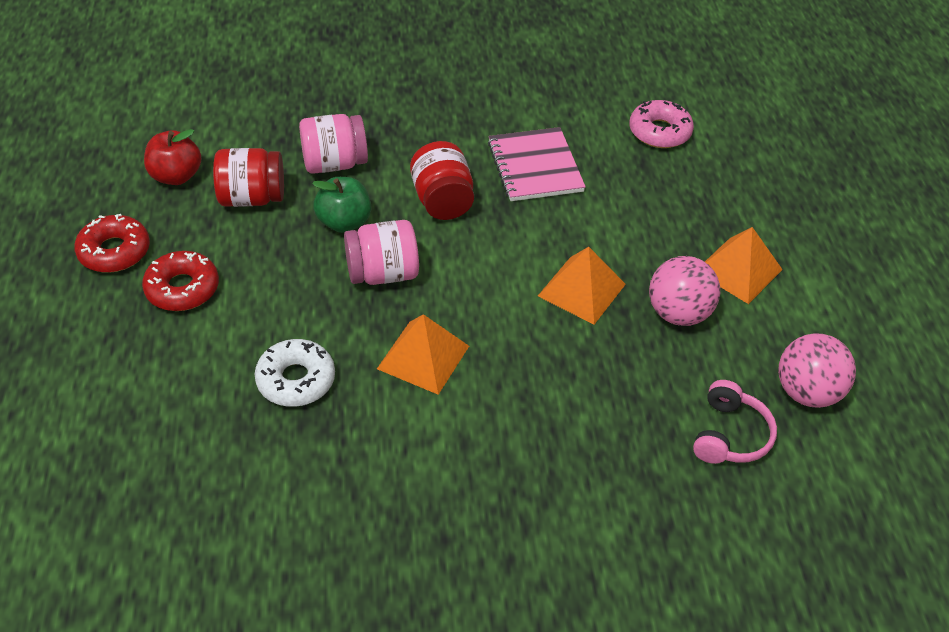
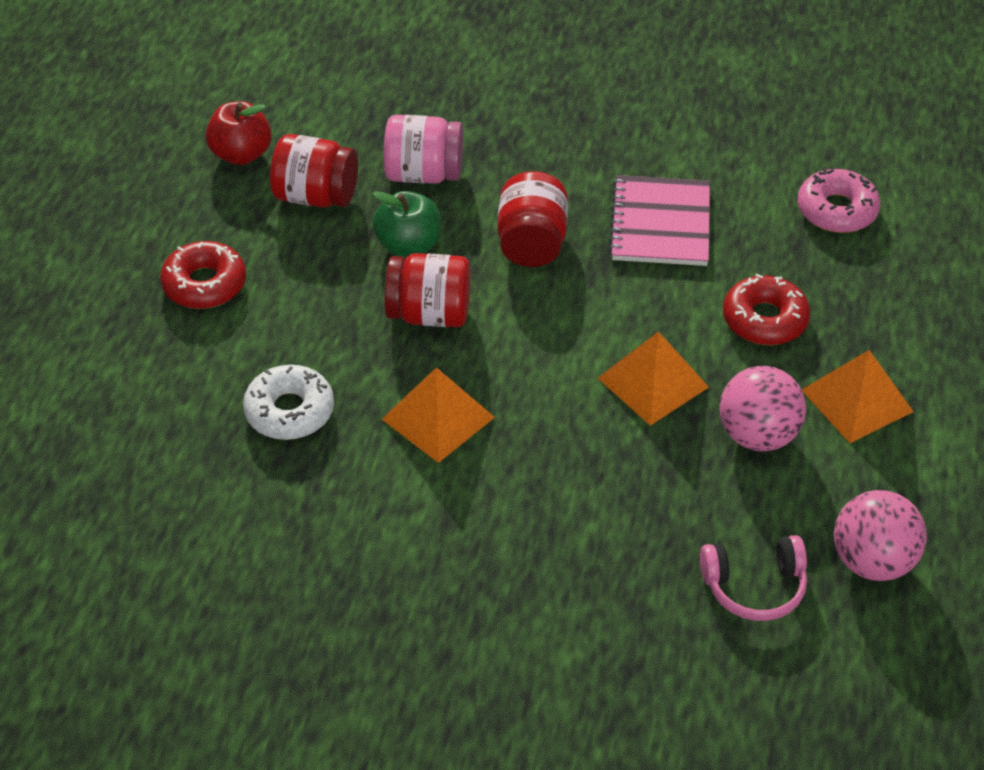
camera: 20 degrees right, 0 degrees up
(114, 251) = (147, 227): red donut -> red donut (764, 319)
(383, 273) = (429, 314): pink jar -> red jar
(730, 435) = (754, 587): pink headphones -> pink headphones turned 45 degrees clockwise

